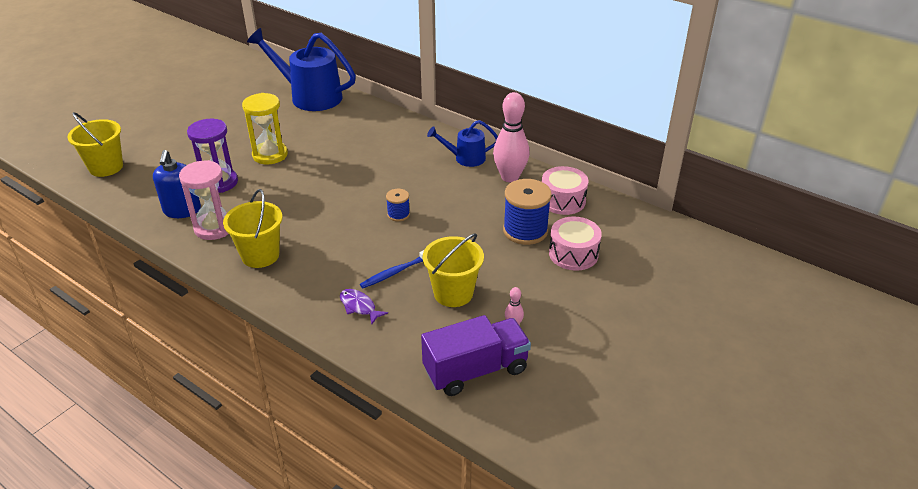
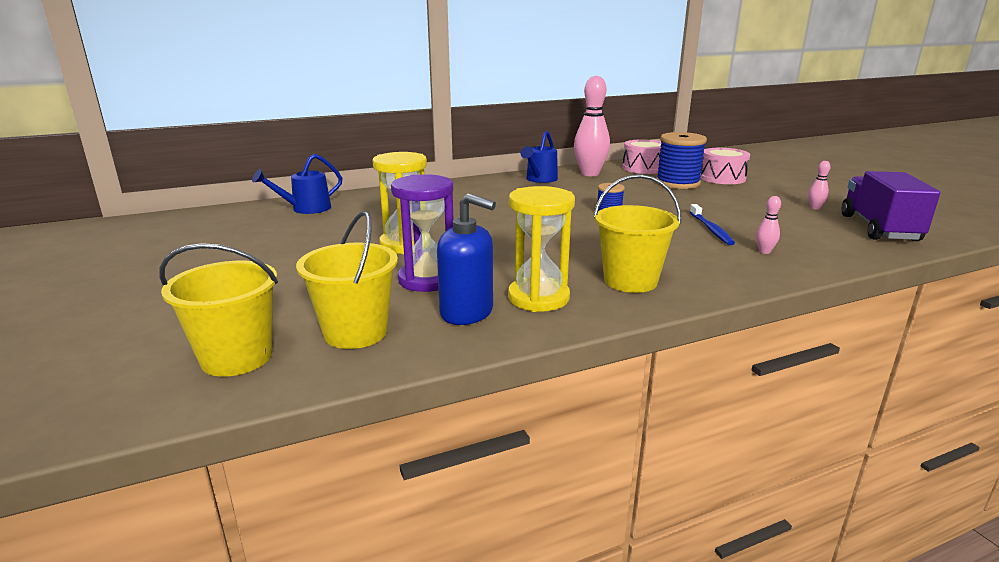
camera: 60 degrees left, 15 degrees down
(214, 228) = (538, 298): pink hourglass -> yellow hourglass
(309, 96) = (305, 209): blue watering can -> blue watering can, size x0.54
(359, 306) = (764, 251): purple fish -> pink bowling pin
(453, 293) = (758, 217): yellow bucket -> yellow bucket (355, 332)

